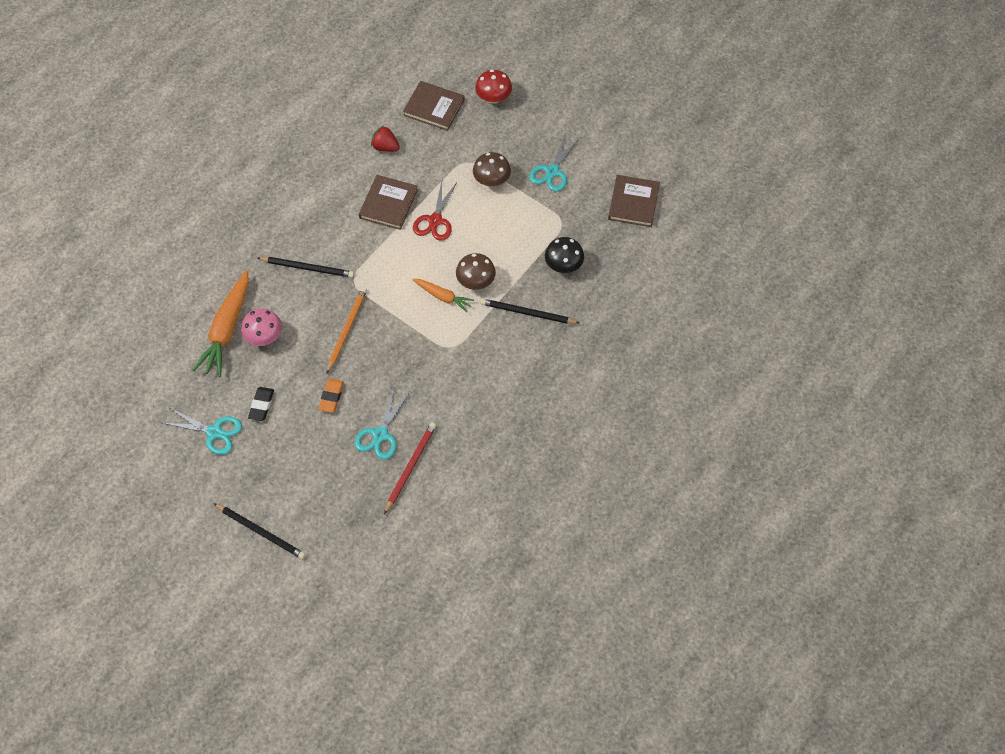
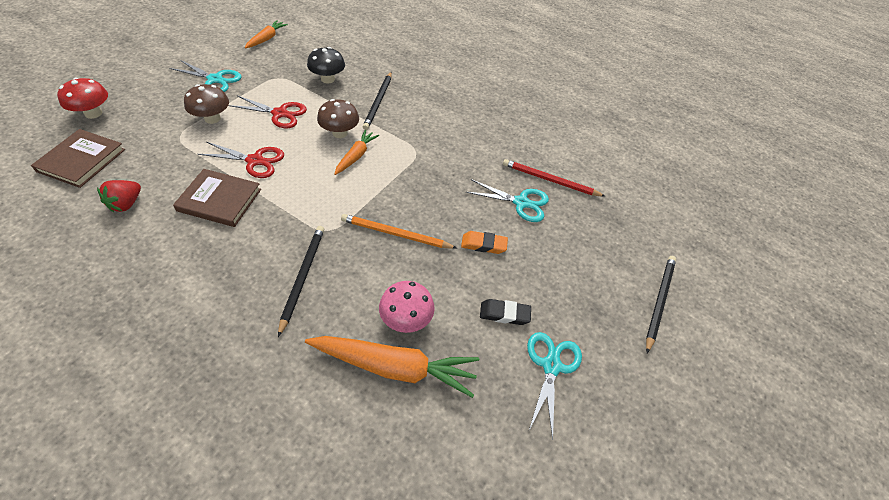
camera: 100 degrees left, 10 degrees down
(502, 230) = (280, 113): none -> red scissors
(633, 203) = (267, 39): brown book -> orange carrot

